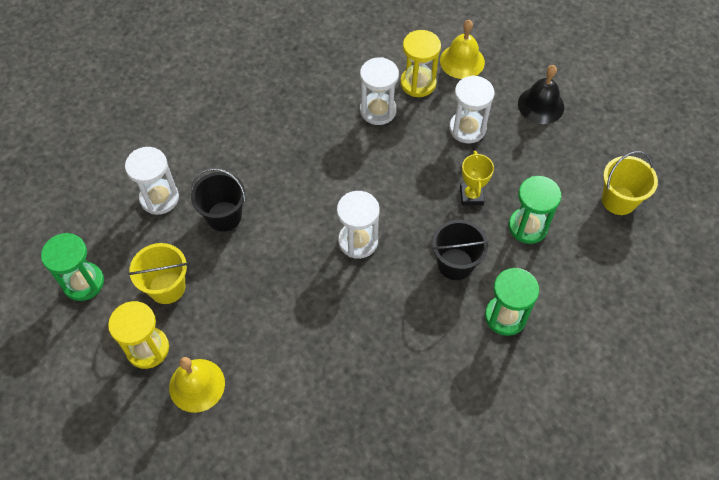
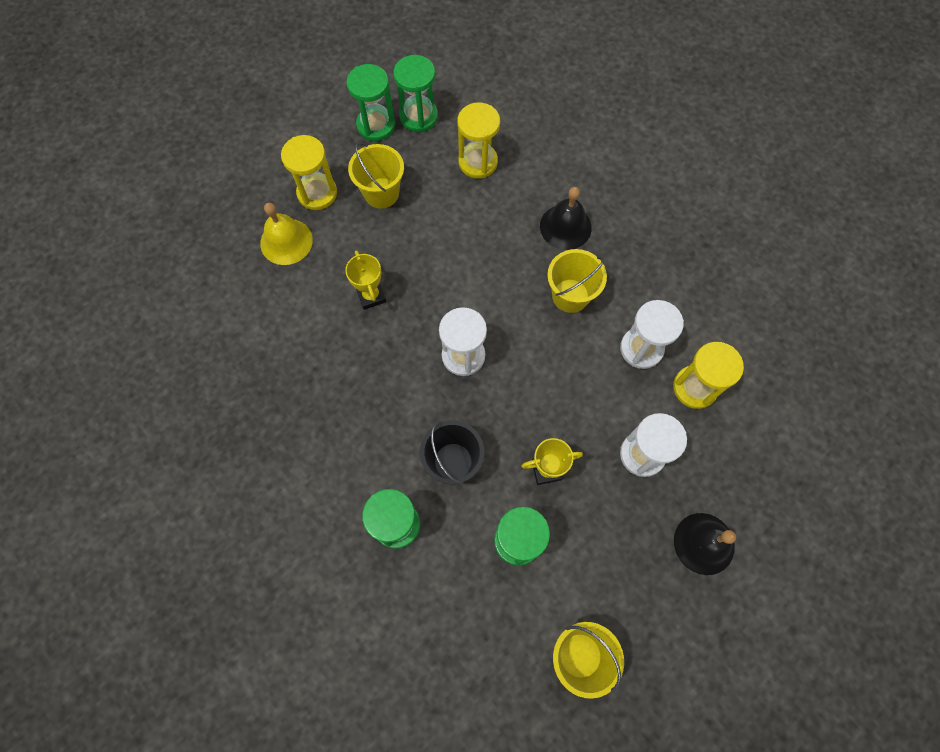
camera: 80 degrees right, 10 degrees up
(87, 241) = (418, 116): none -> green hourglass
(159, 198) = (478, 162): white hourglass -> yellow hourglass
(224, 216) = (468, 223): black bucket -> none
(250, 141) = (565, 226): none -> black bell
(280, 310) = (371, 296): none -> yellow trophy
(318, 150) = (570, 295): none -> yellow bucket
(462, 61) = (745, 436): yellow bell -> none

